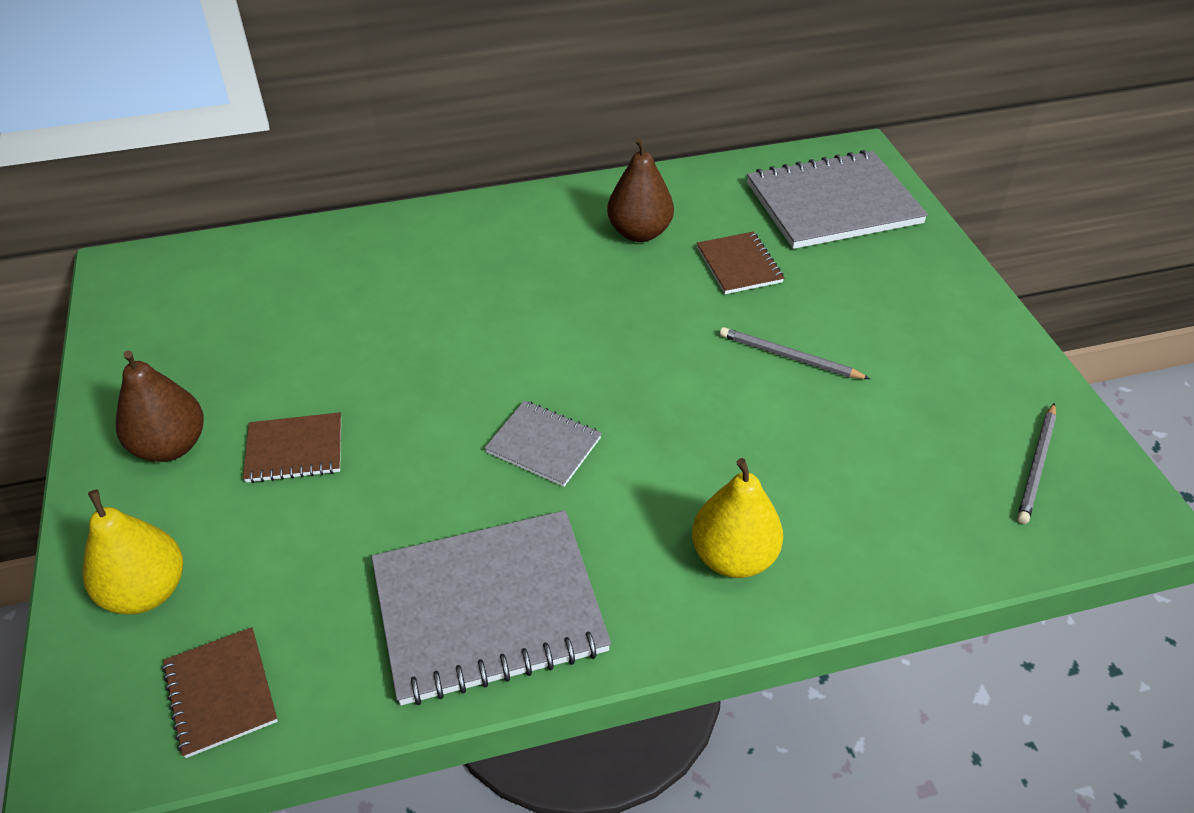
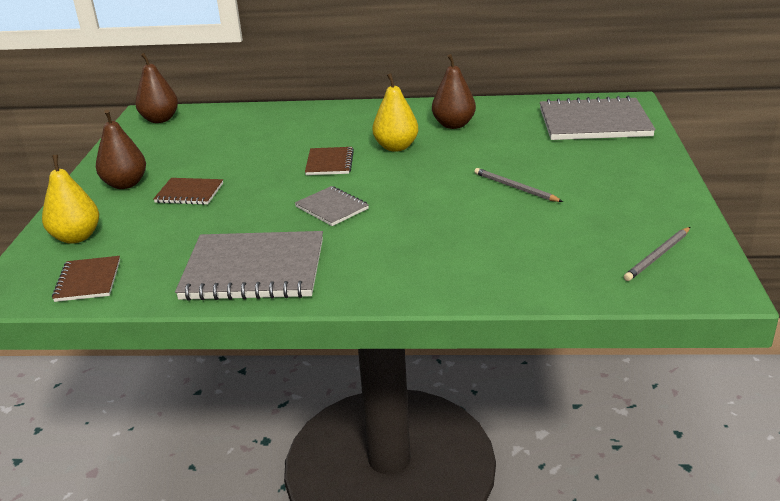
camera: 20 degrees right, 15 degrees down
(155, 278) = (160, 119): none -> brown pear
(733, 557) = (417, 269): yellow pear -> yellow pear (396, 147)
(739, 265) = (509, 144): brown notebook -> brown notebook (329, 163)

